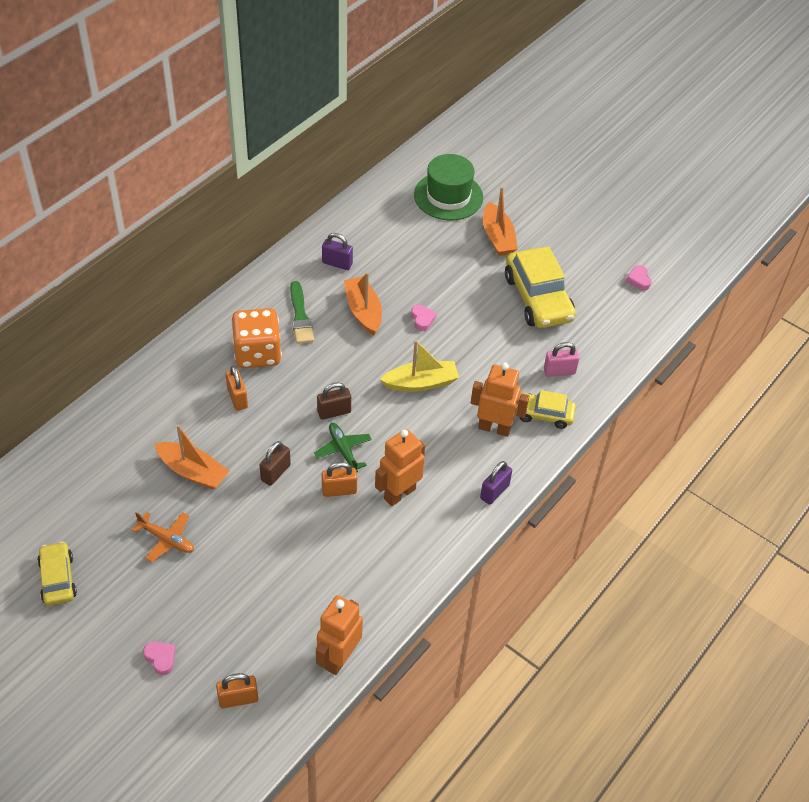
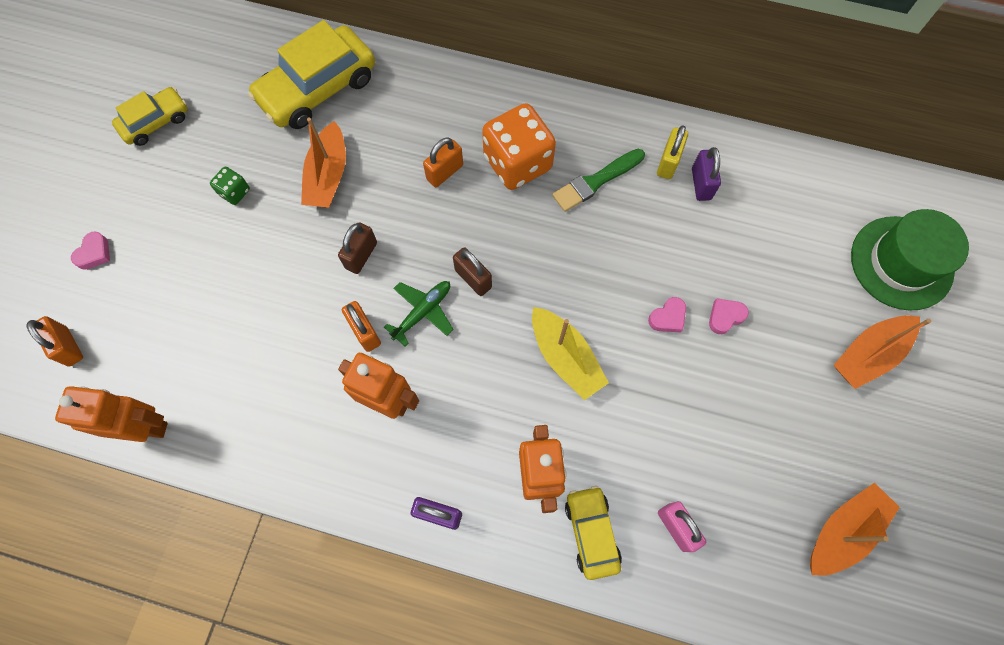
camera: 70 degrees right, 20 degrees up
(167, 539) = (234, 192): orange plane -> green dice
(275, 472) = (361, 255): brown padlock -> brown padlock turned 75 degrees counterclockwise
(310, 273) = (668, 162): none -> yellow padlock
(363, 311) = (642, 245): orange boat -> orange boat (842, 531)
(538, 298) = (790, 450): yellow car -> yellow car (318, 88)
(638, 280) = (915, 585): pink heart -> pink heart (725, 317)

